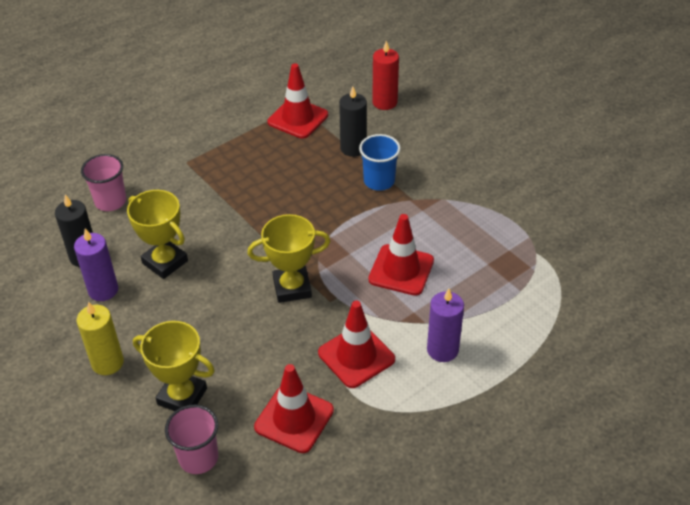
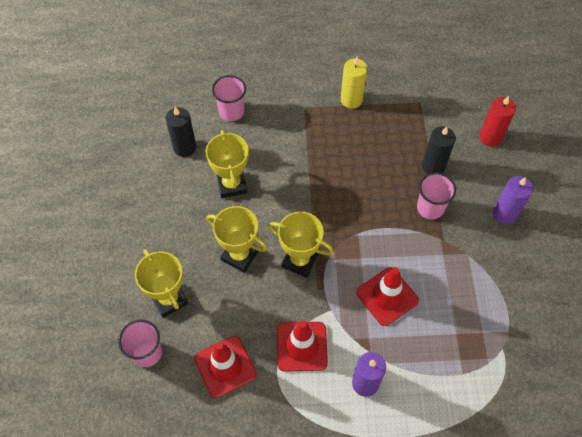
camera: 35 degrees right, 15 degrees up
(103, 290) = (178, 182): purple candle -> purple candle (504, 214)
(107, 362) = (143, 242): yellow candle -> yellow candle (351, 100)
(226, 317) = (239, 255): none -> yellow trophy
(298, 118) = (411, 114): red traffic cone -> none
(379, 181) = (430, 208): blue cup -> pink cup

